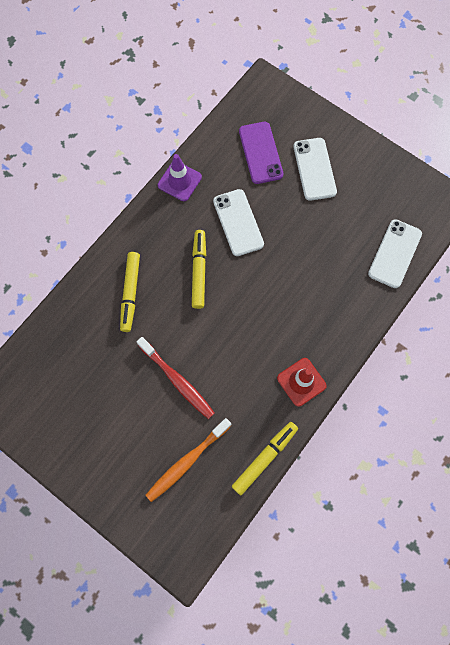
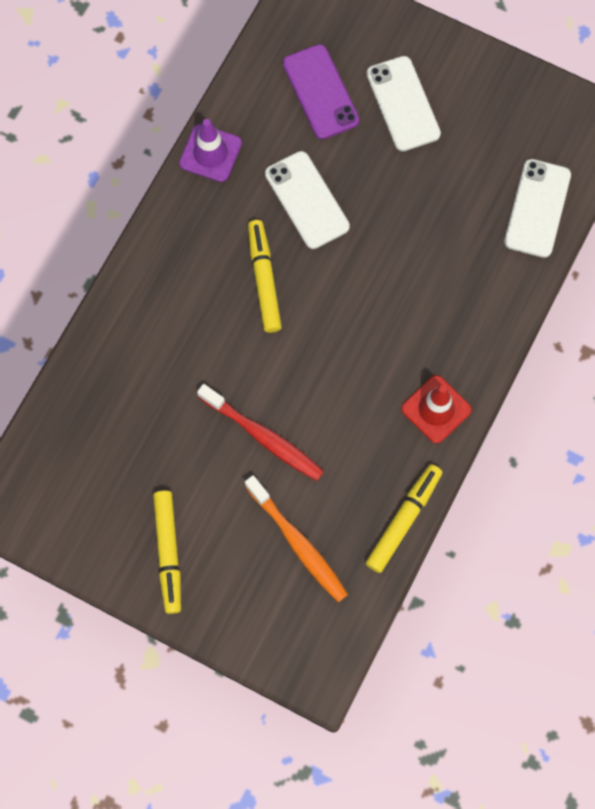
camera: 10 degrees left, 0 degrees up
(131, 293) = (173, 327): yellow marker -> yellow marker (168, 553)
(187, 461) = (298, 543): orange toothbrush -> orange toothbrush turned 75 degrees counterclockwise

